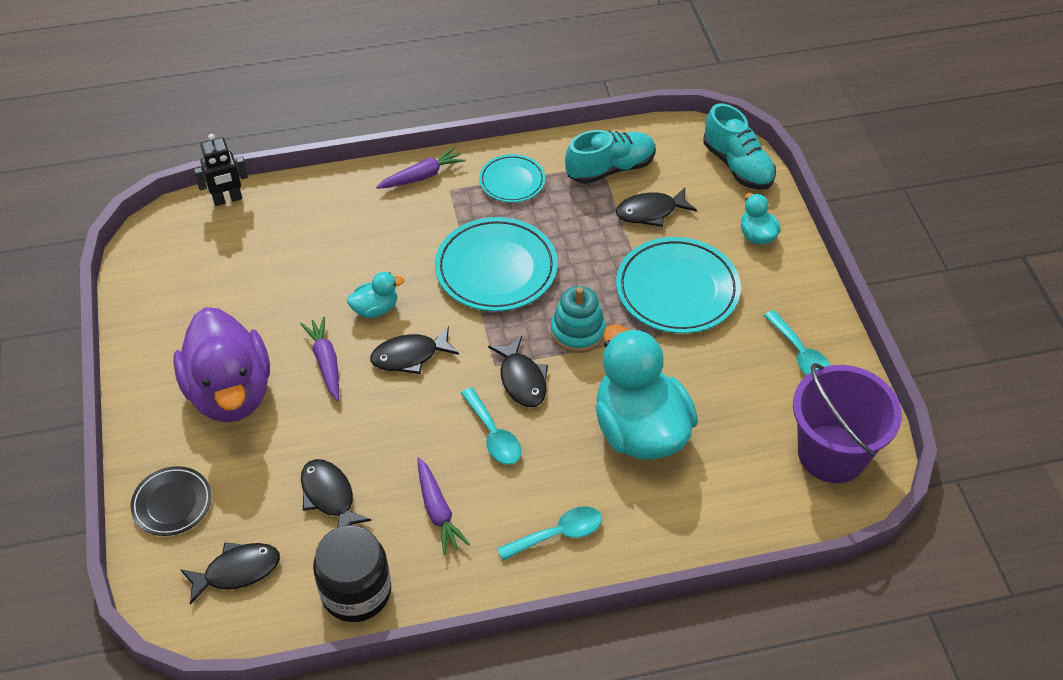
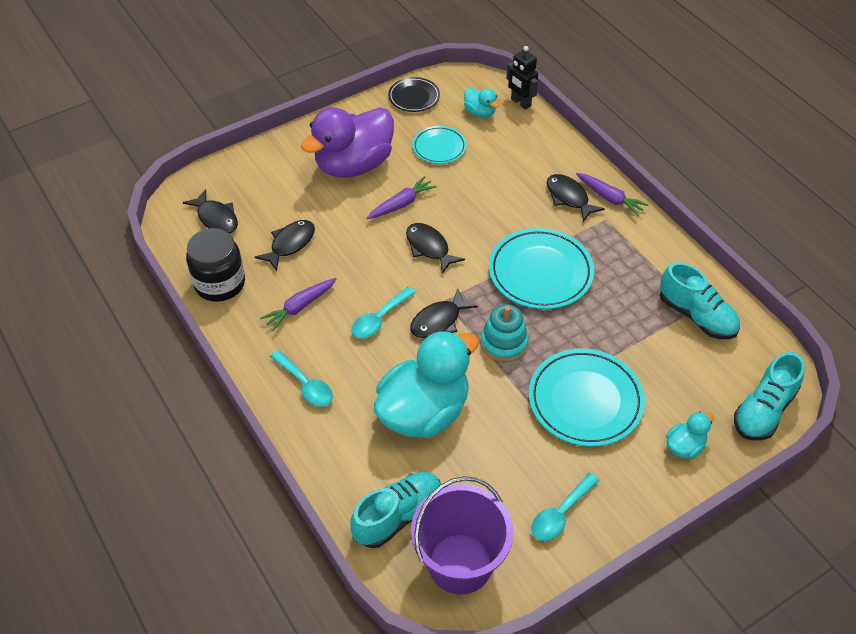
camera: 70 degrees right, 0 degrees up
(172, 503) = (256, 169): black plate -> black plate (414, 97)
(375, 309) = (463, 214): turquoise duck -> turquoise duck (480, 112)
(512, 181) = (639, 254): turquoise plate -> turquoise plate (439, 147)
(650, 212) = (664, 358): black fish -> black fish (569, 198)
(762, 491) = (398, 516): none -> turquoise shoe

